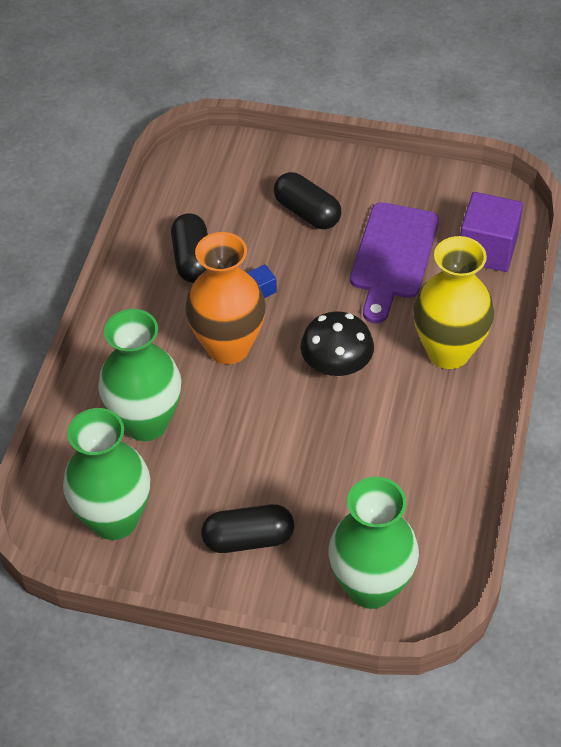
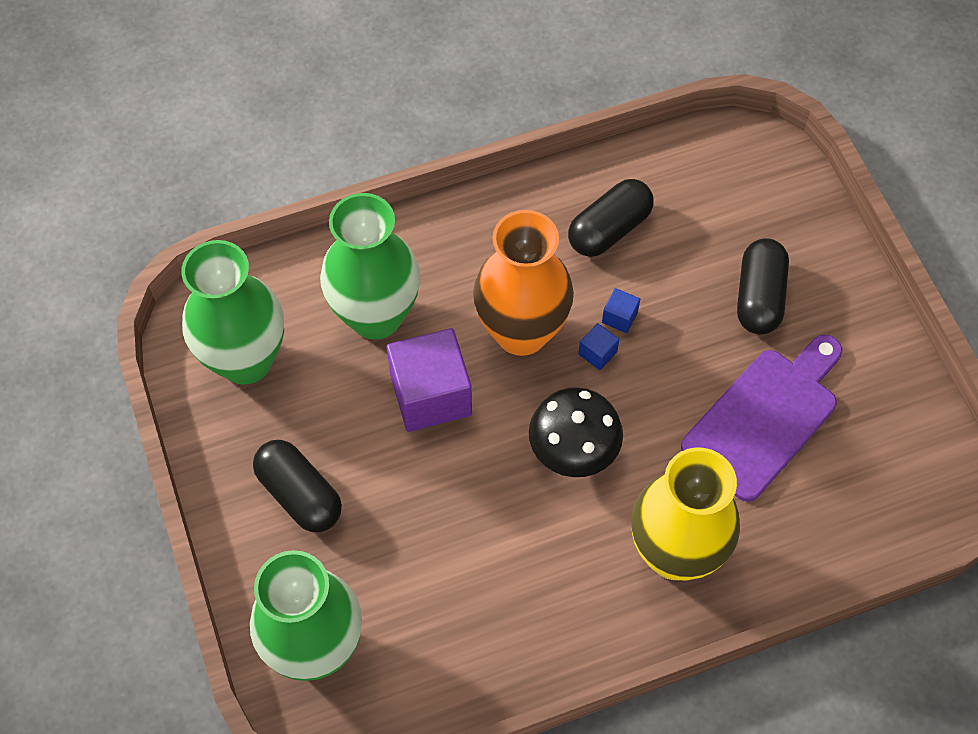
camera: 55 degrees right, 10 degrees up
(278, 315) = (597, 353): none -> blue cube
(392, 256) = (765, 418): purple cutting board -> purple cutting board turned 150 degrees clockwise
(487, 249) = (856, 512): purple cube -> purple cube (431, 395)

